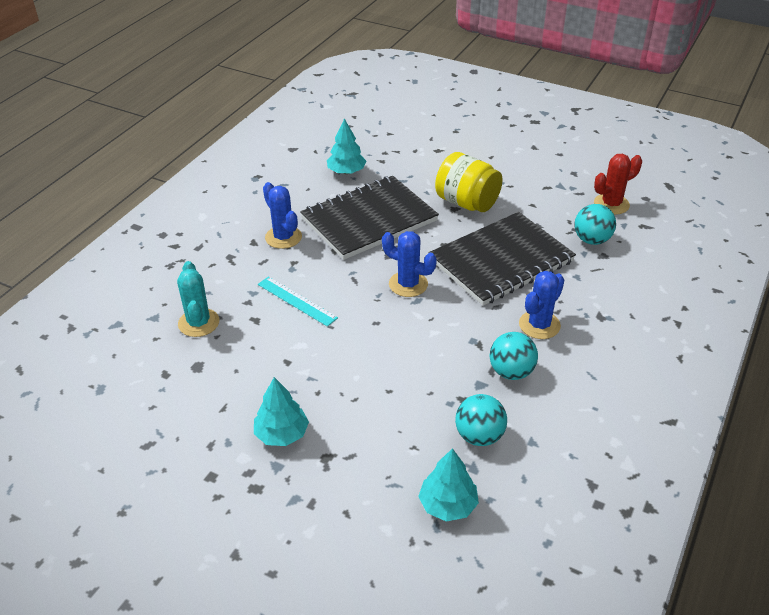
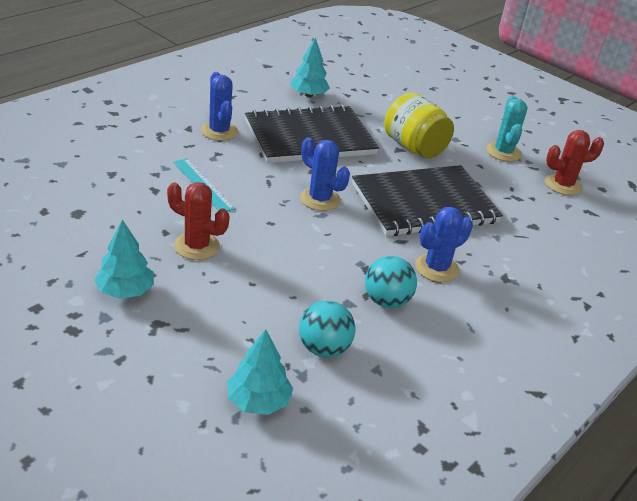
camera: 10 degrees right, 5 degrees down
(198, 323) = (100, 178): turquoise cactus -> turquoise cactus (503, 152)
(322, 368) = (197, 246): none -> red cactus
(591, 240) = (527, 210): turquoise ball -> none

